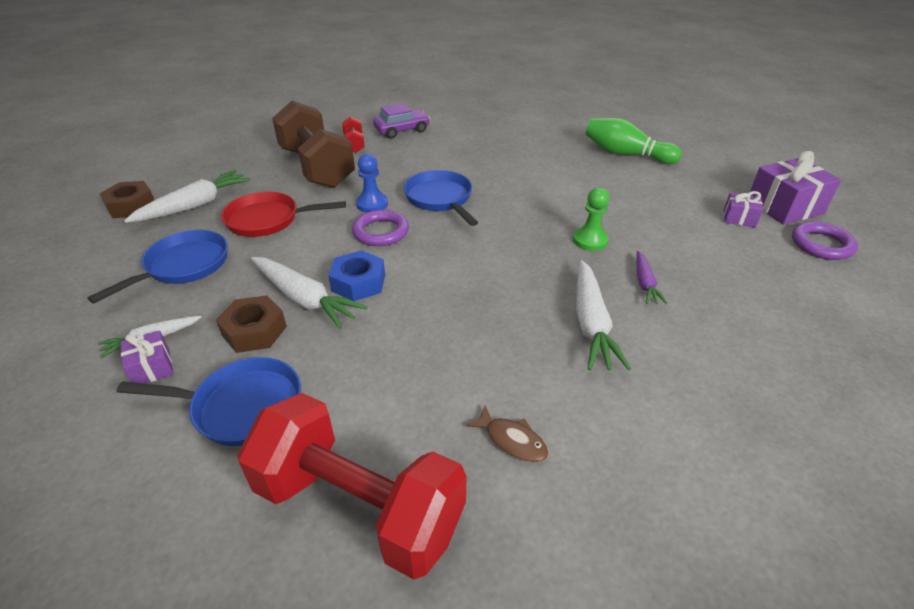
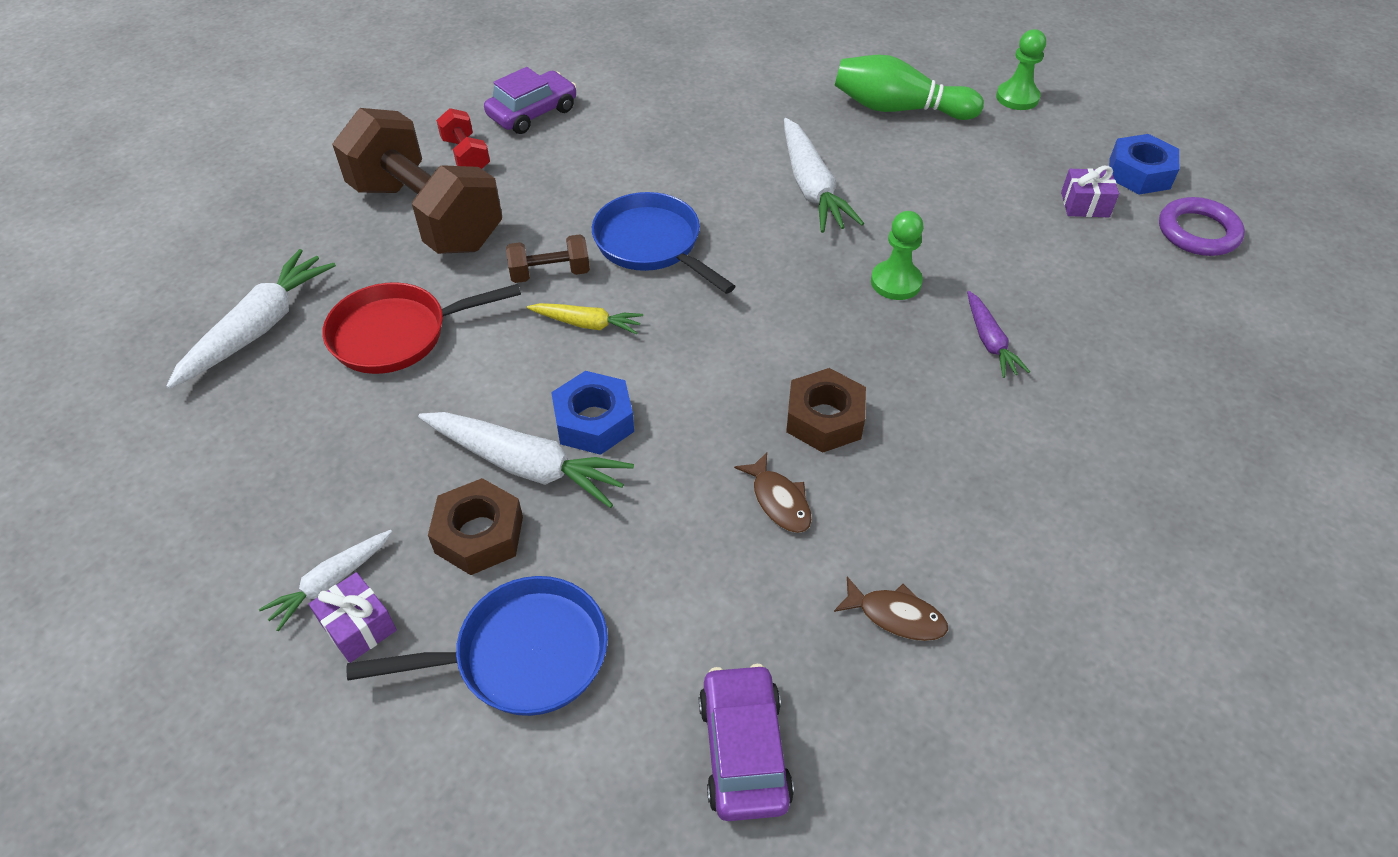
camera: 15 degrees left, 10 degrees up
(131, 206) = (148, 350): brown nut -> brown nut (824, 419)
(183, 266) = (306, 447): blue pan -> none
(359, 506) = (743, 750): red dumbbell -> purple car
(372, 204) = (550, 273): blue pawn -> brown dumbbell
(381, 232) = (587, 324): purple ring -> yellow carrot
(458, 350) = (779, 501): none -> brown fish
(591, 323) = (938, 421): white carrot -> white carrot (811, 187)
(707, 158) = (1017, 97): none -> green pawn
(784, 207) = (1139, 173): purple gift -> blue nut

